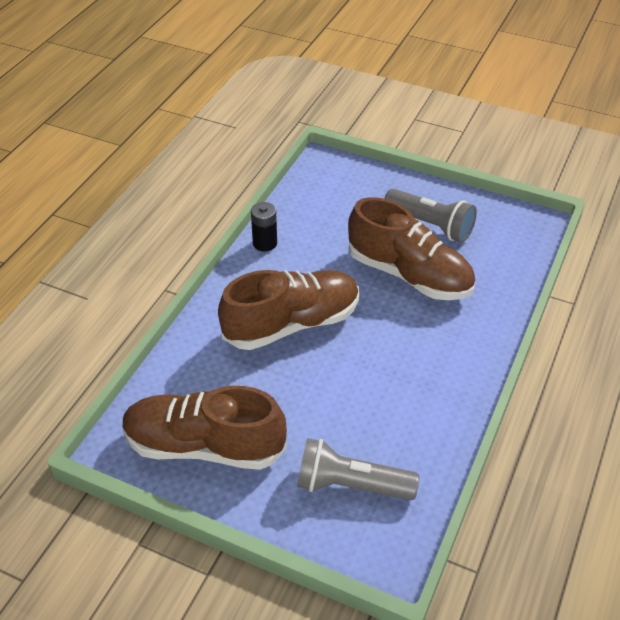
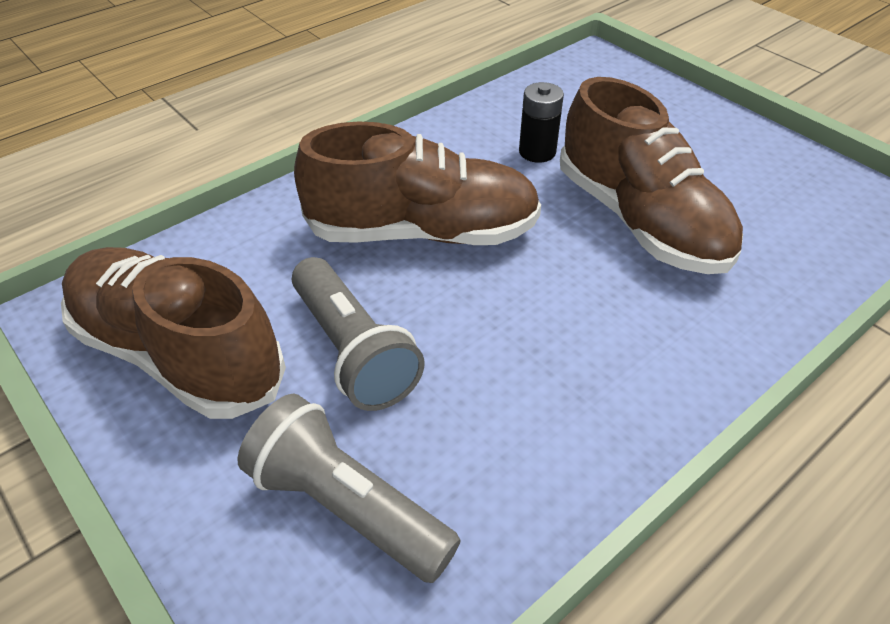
camera: 25 degrees right, 0 degrees up
(265, 243) = (455, 126): black battery -> black battery (537, 152)
(430, 225) = (710, 167): grey flashlight -> grey flashlight (353, 351)

